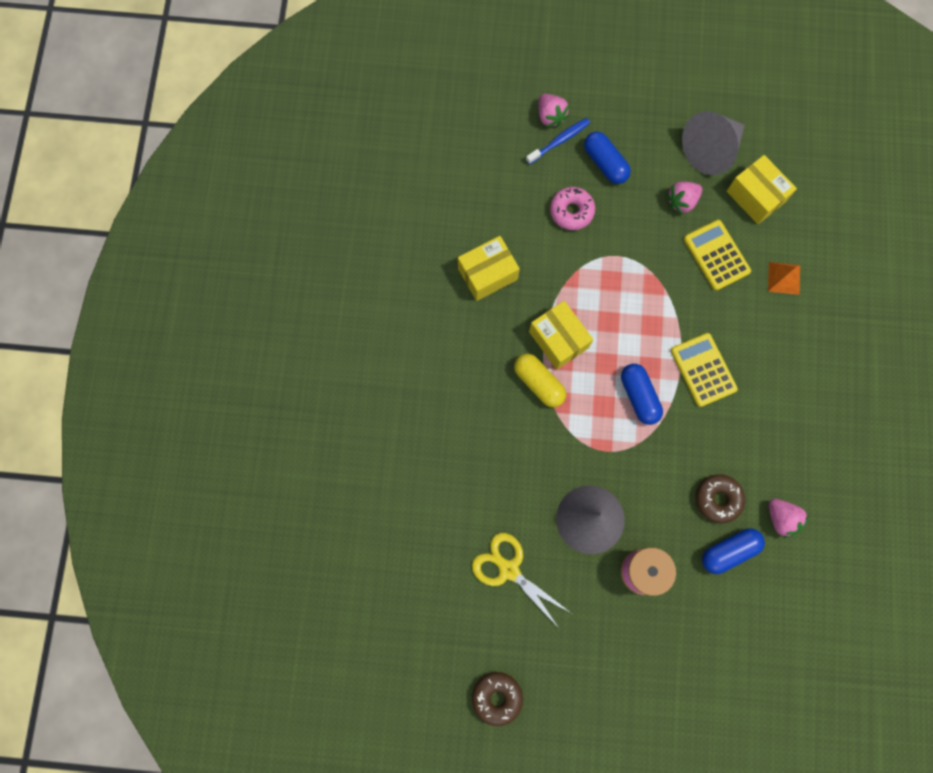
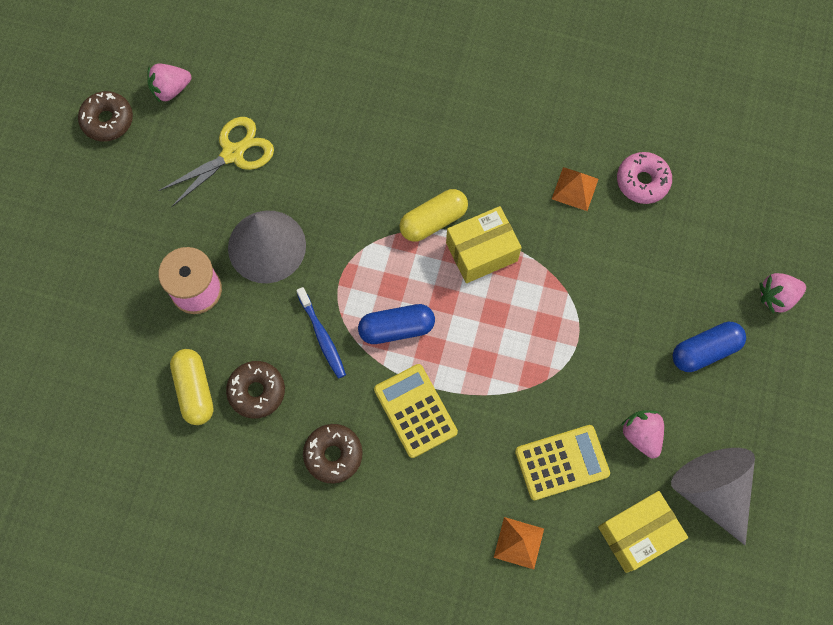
camera: 100 degrees right, 5 degrees down
(487, 274) = (575, 189): yellow box -> orange pyramid
(559, 141) = (741, 301): blue toothbrush -> blue toothbrush (322, 336)
(571, 211) = (643, 297): pink donut -> pink donut (642, 181)
(703, 370) = (415, 411): yellow calculator -> yellow calculator turned 105 degrees counterclockwise
(729, 551) = (195, 390): blue capsule -> yellow capsule
(753, 427) = (333, 455): none -> brown donut
(781, 518) = (217, 460): pink strawberry -> pink strawberry (171, 89)

